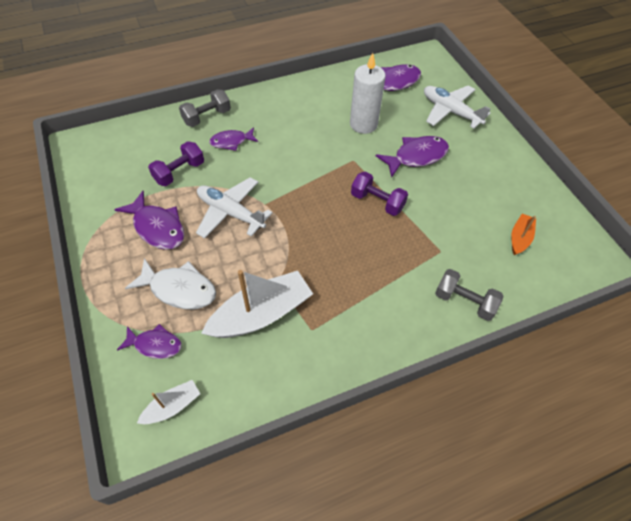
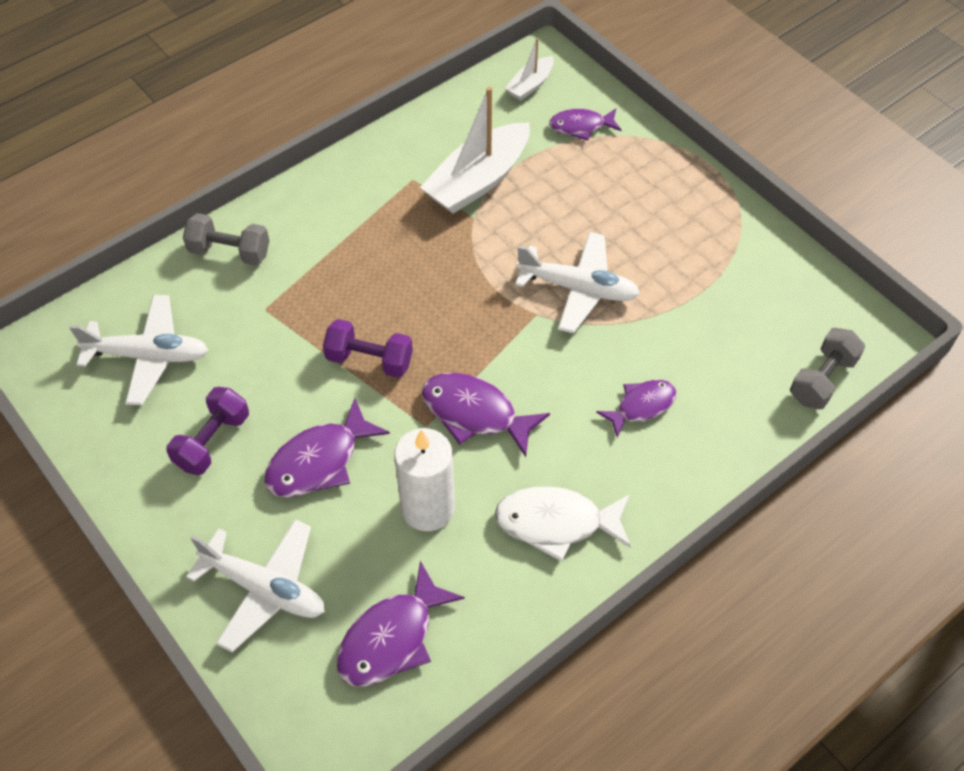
camera: 165 degrees right, 0 degrees up
(157, 227) = (664, 244): purple fish -> purple fish (475, 413)
(179, 172) = (689, 330): purple dumbbell -> purple dumbbell (212, 441)
(179, 289) = (589, 182): white fish -> white fish (556, 523)
(207, 117) = (712, 445): grey dumbbell -> grey dumbbell (822, 379)
(519, 238) = (148, 356): orange boat -> white plane

